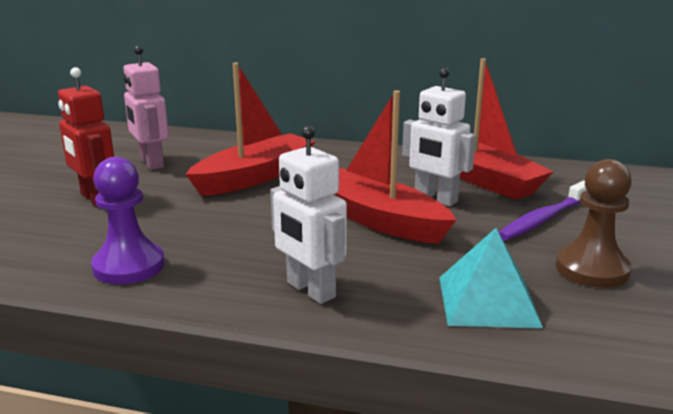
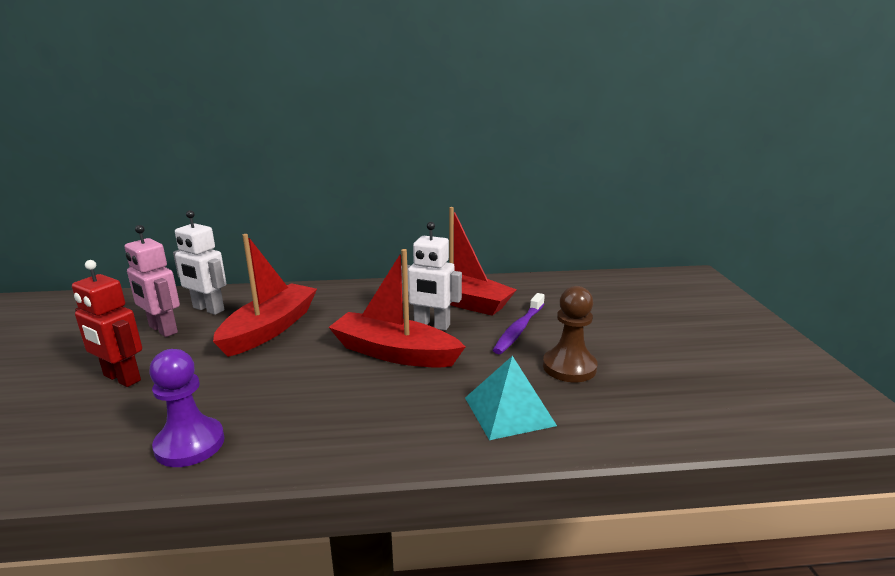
camera: 20 degrees left, 0 degrees up
(310, 290) = (367, 432): white robot -> white robot (208, 309)

